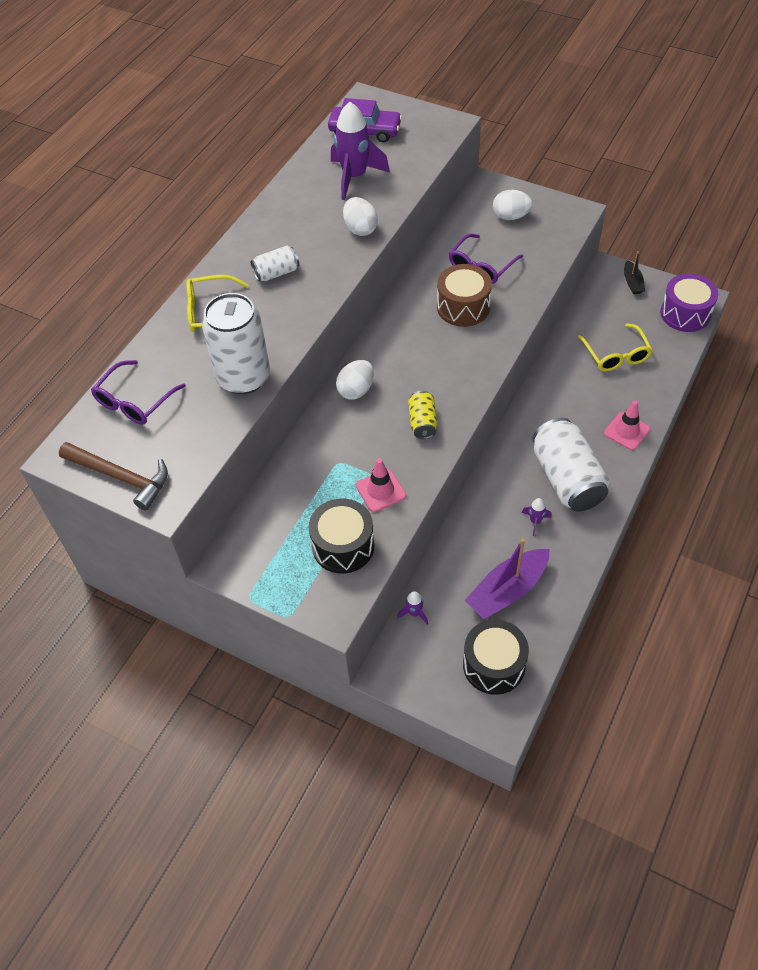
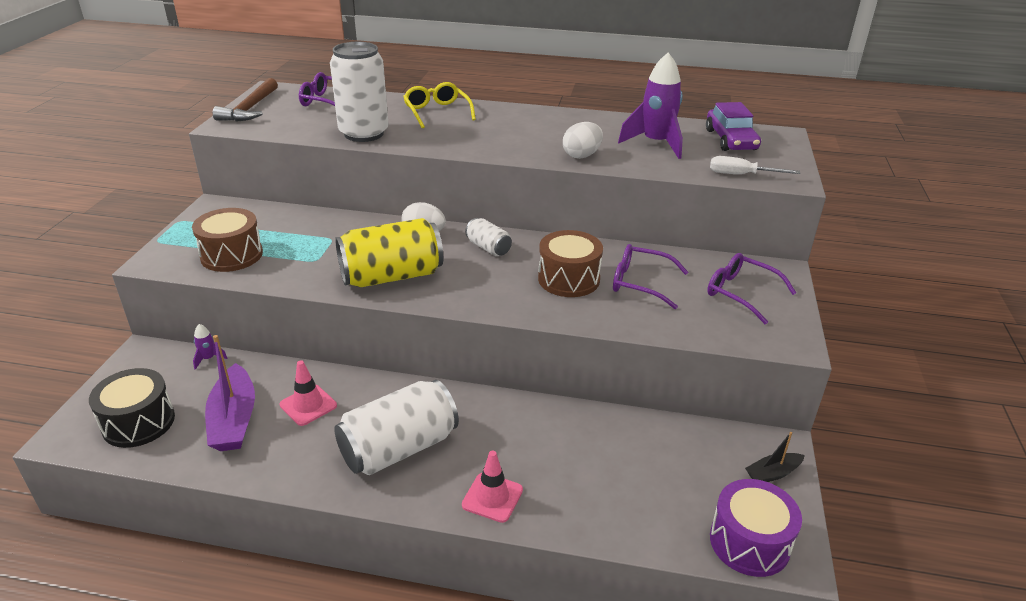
camera: 70 degrees right, 20 degrees down
(276, 273) = (498, 129): white can -> white can (488, 248)
(343, 546) = (232, 255): black drum -> brown drum
(380, 490) = (299, 265): pink traffic cone -> pink traffic cone (308, 405)
(422, 422) = (391, 276): yellow can -> yellow can, size x2.00
(432, 146) = (741, 175): none -> white screwdriver
(507, 590) = (234, 419): purple boat -> purple boat turned 135 degrees counterclockwise
(511, 216) = (740, 293): white egg -> purple glasses
(535, 521) = (331, 429): purple rocket -> none
(616, 355) = (623, 472): yellow glasses -> none

